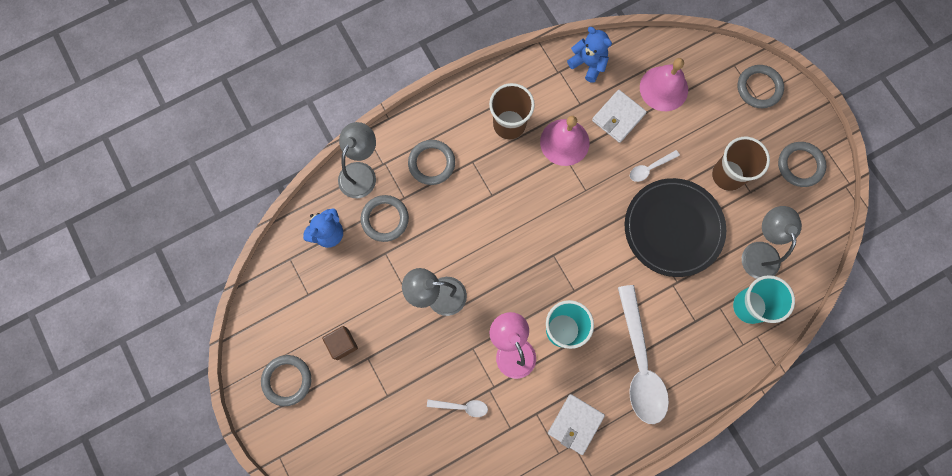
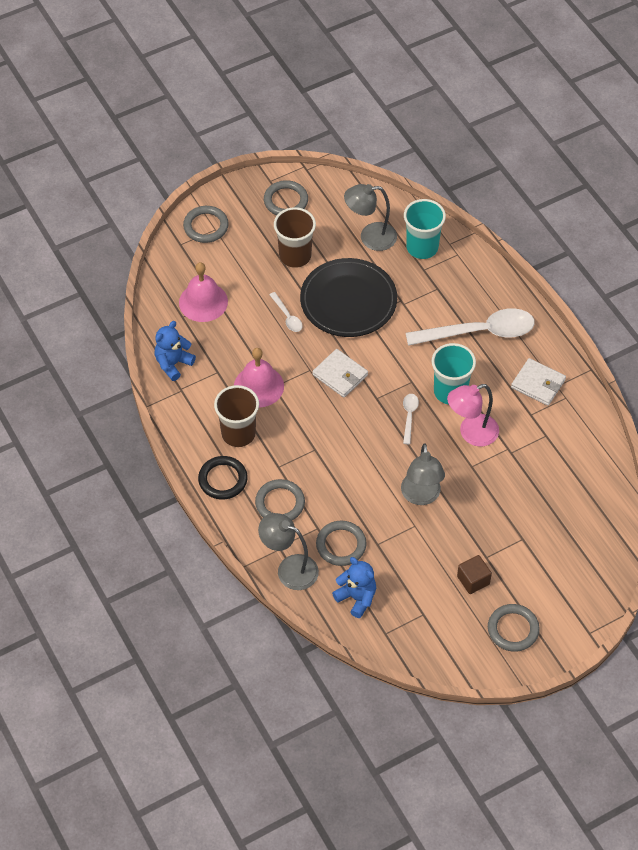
camera: 90 degrees left, 20 degrees down
(458, 112) = (223, 479): none -> black ring
(462, 407) = (528, 475): white spoon -> white spoon (409, 416)
(618, 117) = (233, 340): white wallet -> white wallet (340, 375)

